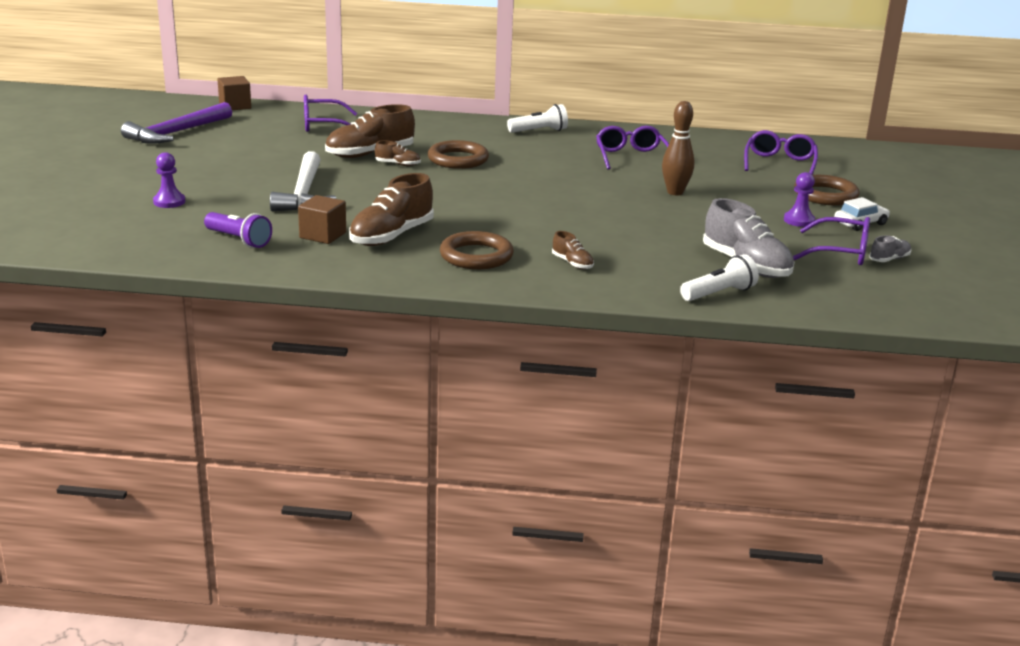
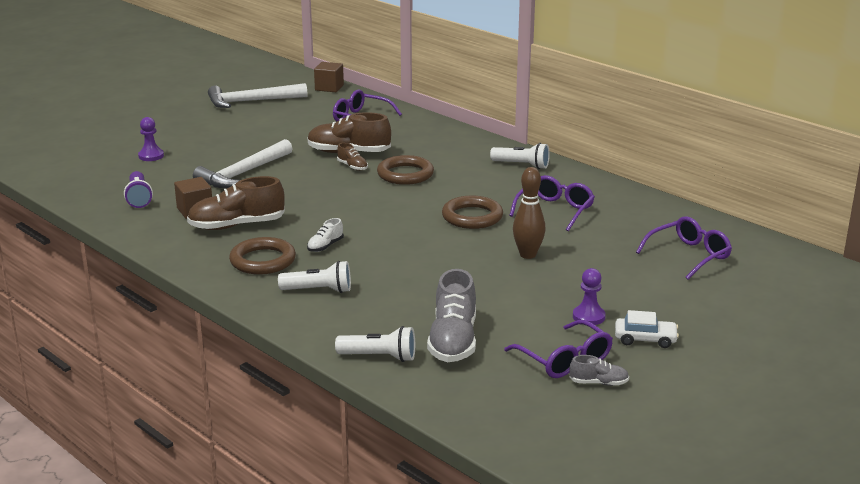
camera: 40 degrees right, 0 degrees up
(176, 133) = (251, 101): purple hammer -> white hammer
(506, 230) = (325, 246): none -> white shoe
(572, 263) = (318, 290): brown shoe -> white flashlight
(825, 195) = (669, 301): brown ring -> brown ring (472, 217)

